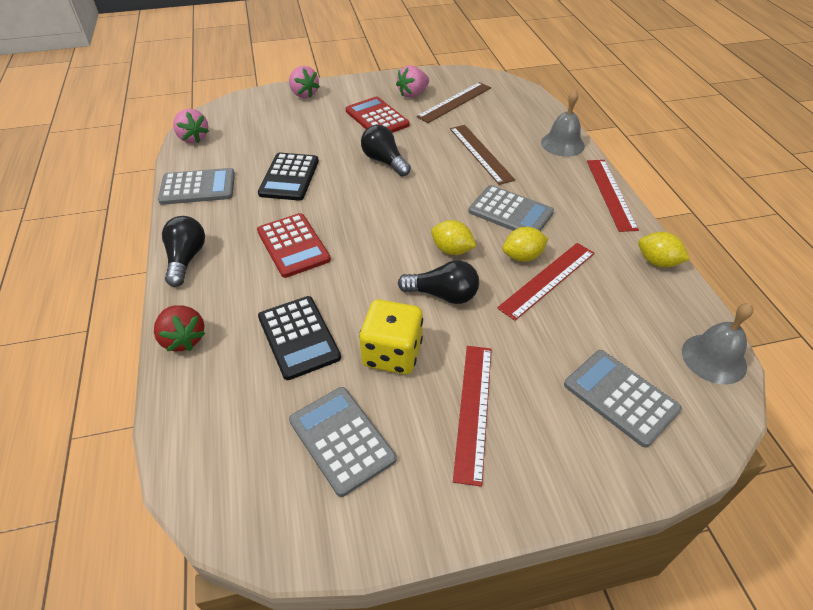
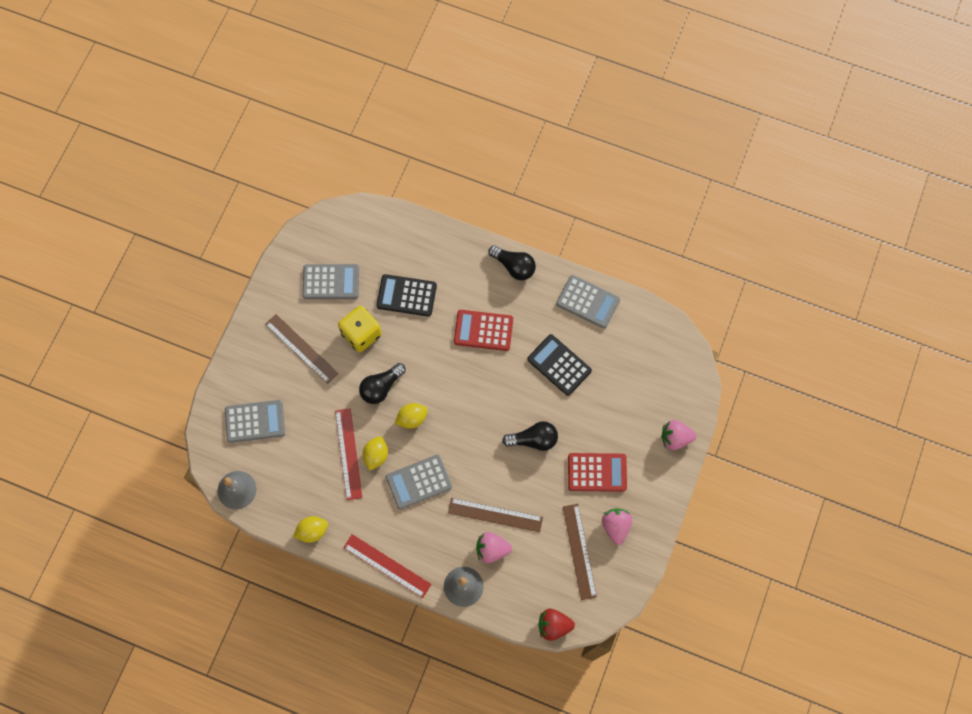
camera: 125 degrees right, 25 degrees up
(183, 339) = (447, 241): red strawberry -> red strawberry (553, 625)
(193, 138) = (658, 324): pink strawberry -> pink strawberry (492, 549)
(198, 187) = (588, 302): grey calculator -> grey calculator turned 90 degrees counterclockwise
(473, 410) = (301, 348): red ruler -> brown ruler

